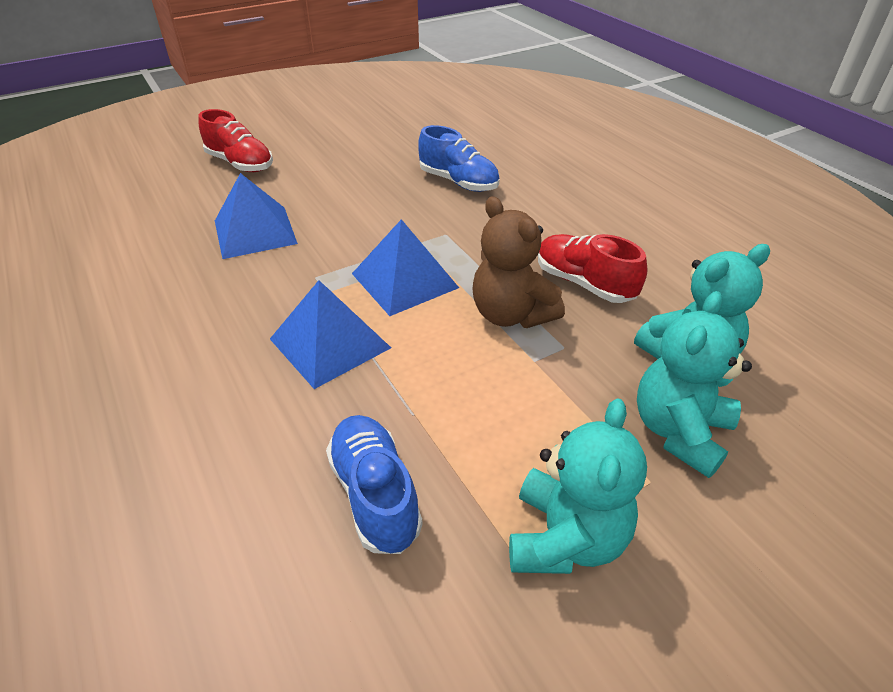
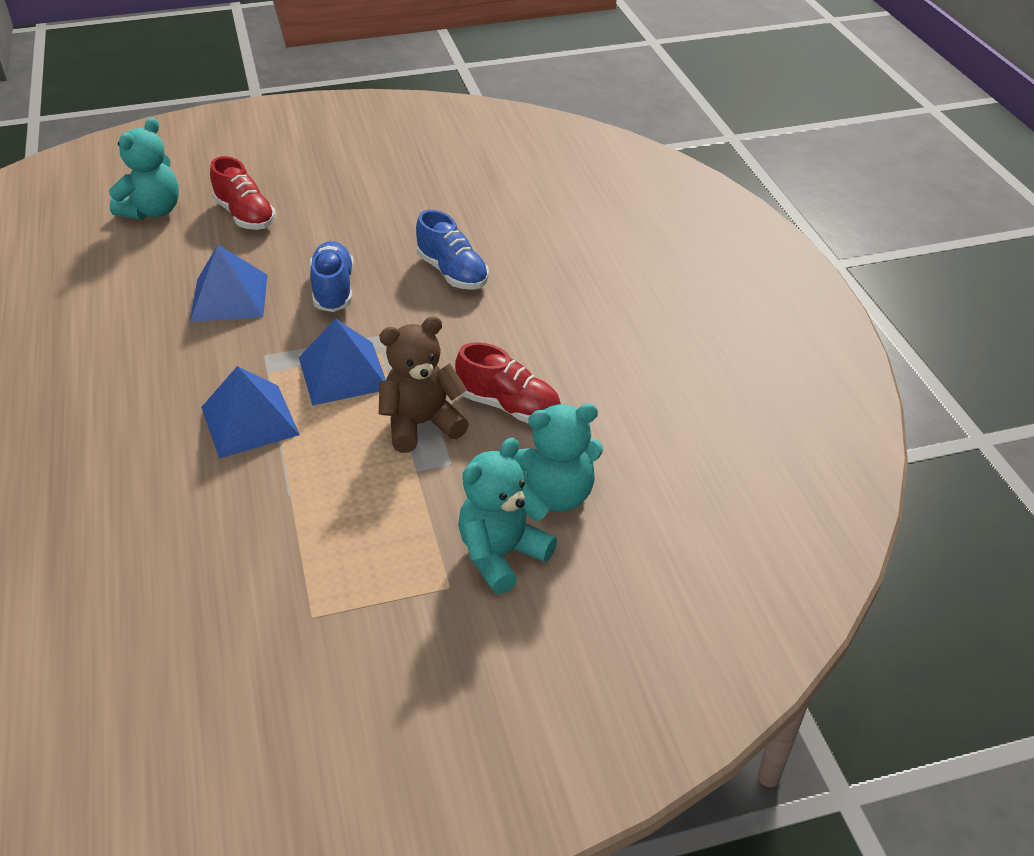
camera: 15 degrees right, 0 degrees up
(375, 494) = (229, 550): blue shoe -> blue shoe (333, 290)
(511, 314) = (421, 424): brown teddy bear -> brown teddy bear turned 90 degrees clockwise
(565, 538) = (355, 611): turquoise teddy bear -> turquoise teddy bear (153, 211)
(584, 283) = (509, 406): red shoe -> red shoe turned 150 degrees clockwise

